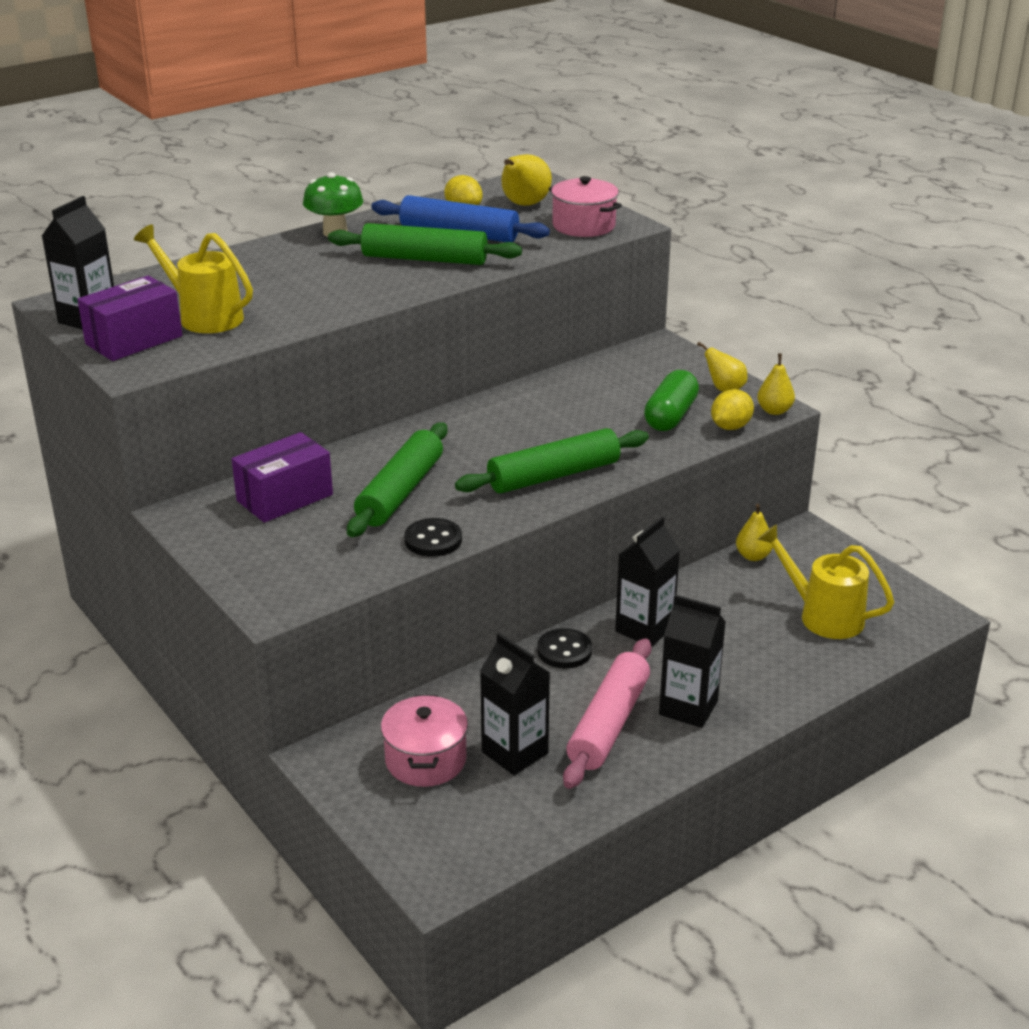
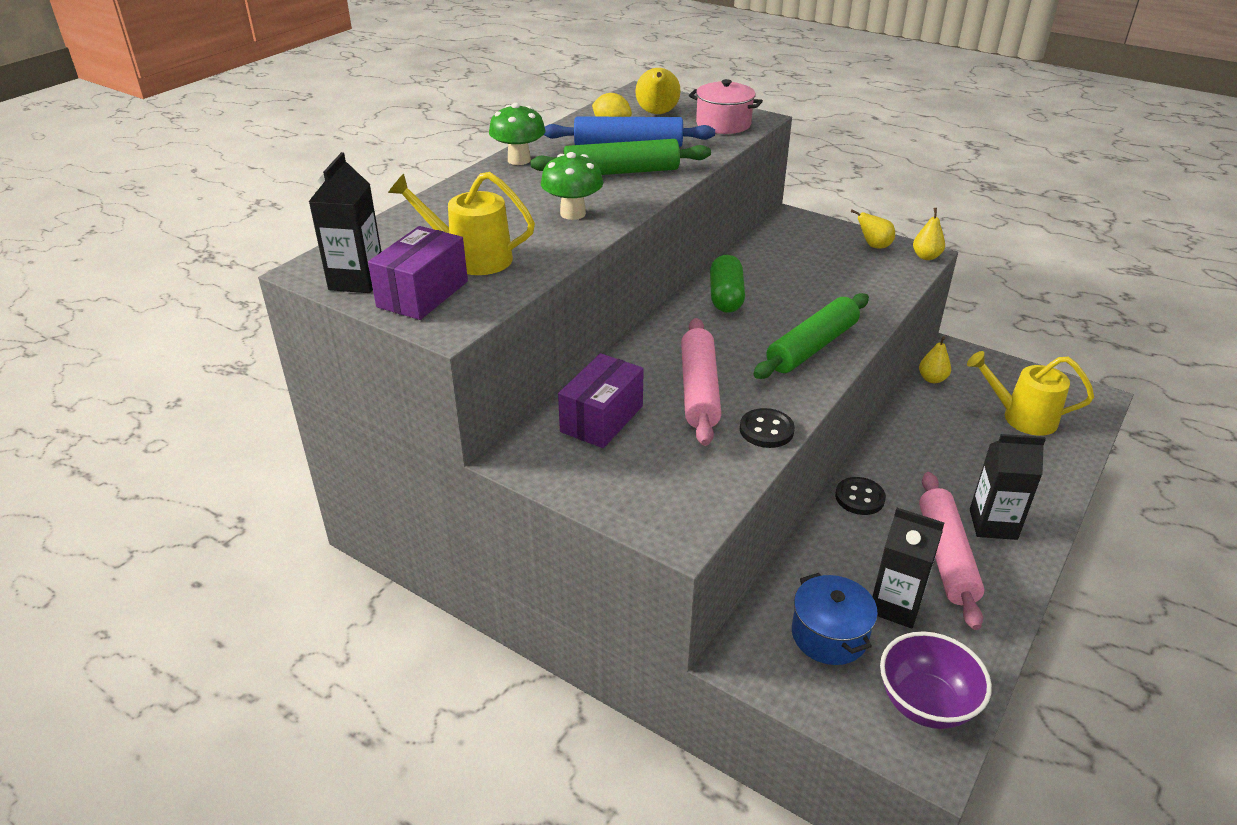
camera: 20 degrees left, 5 degrees up
(336, 291) = (573, 213): none -> green mushroom
(400, 492) = (699, 390): green rolling pin -> pink rolling pin
(425, 760) = (829, 635): pink pot -> blue pot
(470, 838) = (925, 703): none -> purple bowl
(644, 629) = (904, 462): black carton -> none
(670, 416) = (855, 276): green capsule -> green capsule (726, 297)
(730, 427) = (907, 276): yellow lemon -> none

